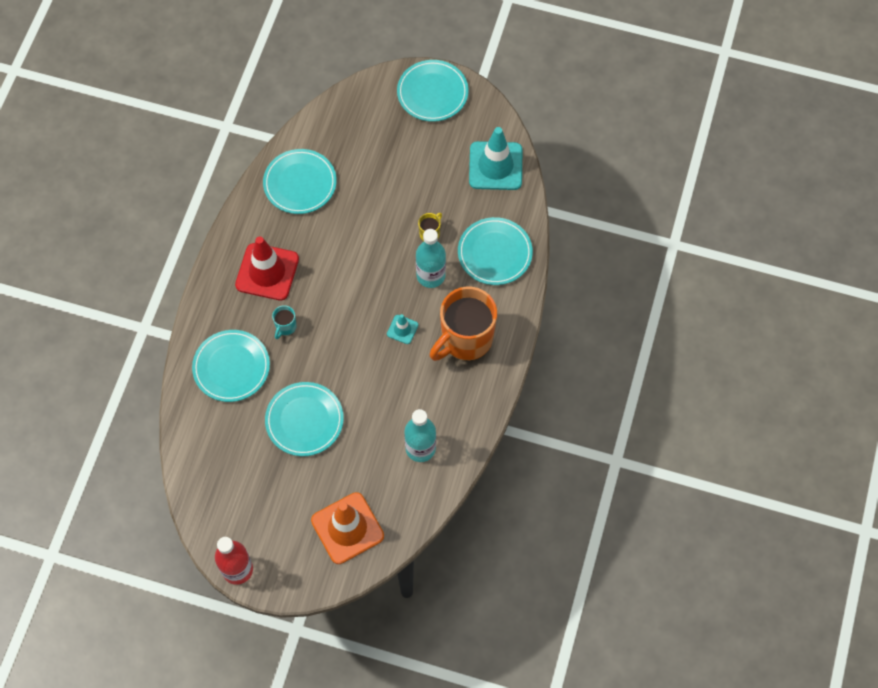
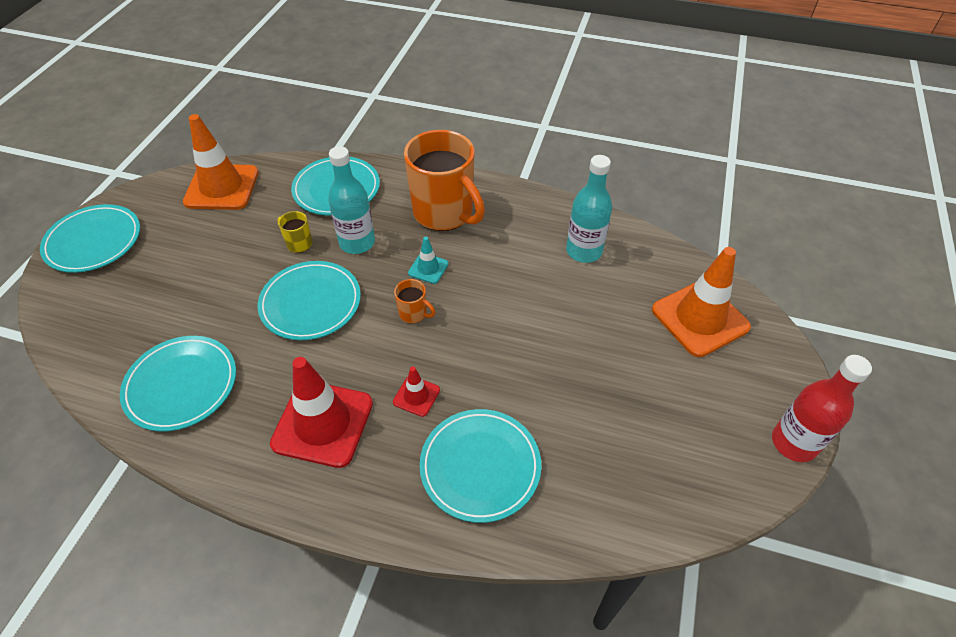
camera: 90 degrees left, 15 degrees down
(285, 327) = (416, 396): turquoise mug -> red traffic cone
(304, 420) = (559, 368): turquoise plate -> turquoise plate (311, 303)
(357, 321) = (414, 313): none -> orange mug
(495, 166) = (222, 187): turquoise traffic cone -> orange traffic cone

